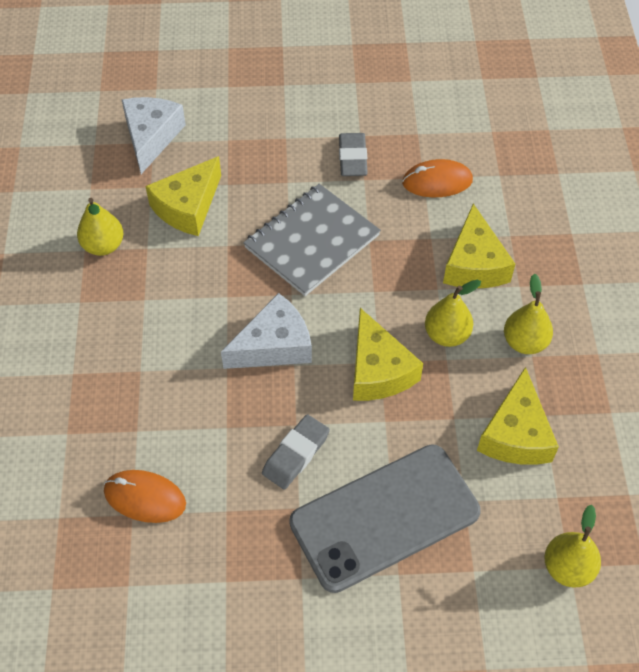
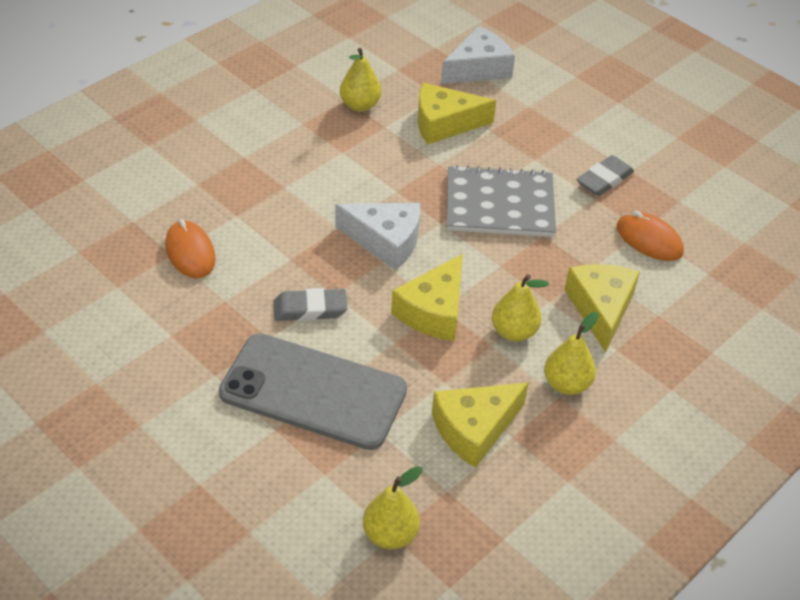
camera: 45 degrees right, 10 degrees down
(474, 264) = (601, 309): yellow cheese -> yellow cheese turned 135 degrees clockwise

